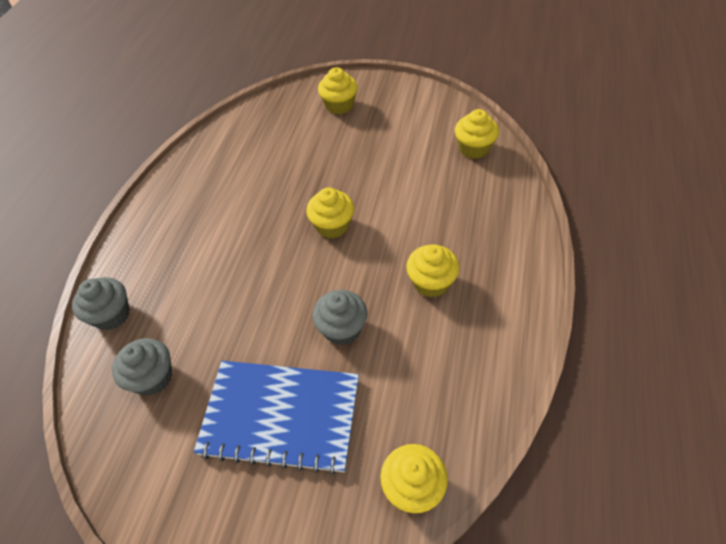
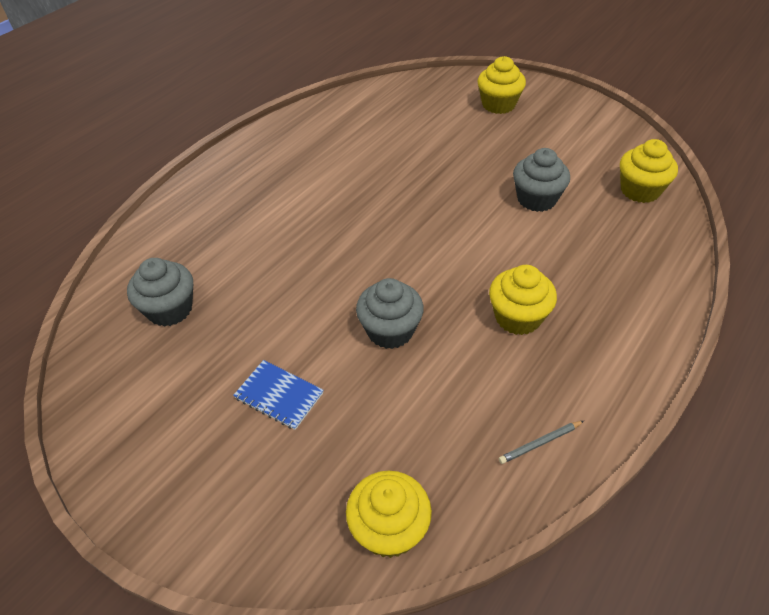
camera: 20 degrees right, 5 degrees down
(111, 314) = (161, 236): grey cupcake -> grey cupcake (536, 199)
(281, 416) = (279, 395): blue notebook -> blue notebook, size x0.43
(332, 226) = (431, 222): yellow cupcake -> none
(488, 376) = (540, 443): none -> grey pencil

